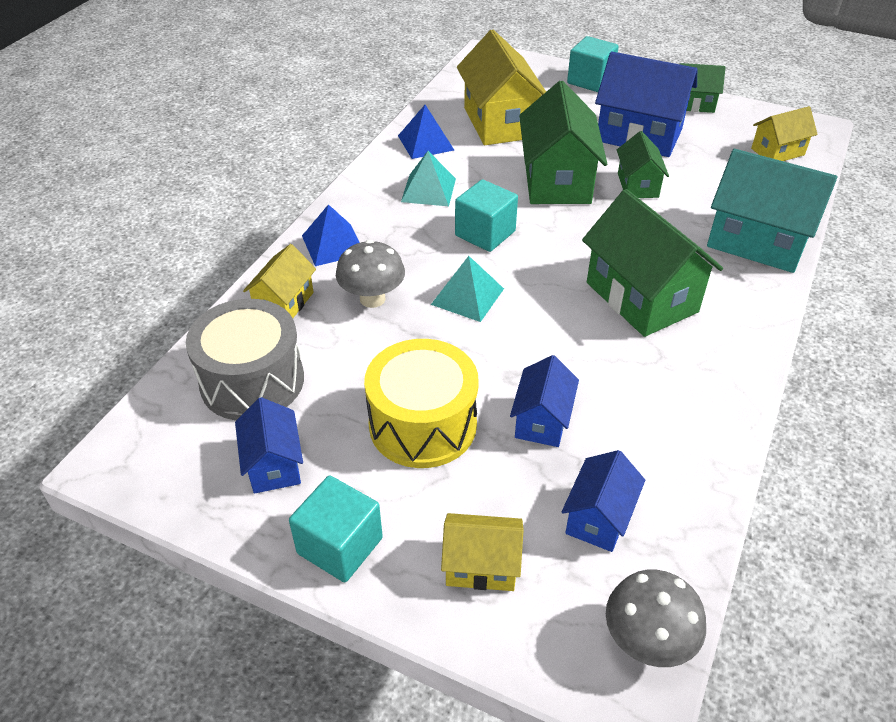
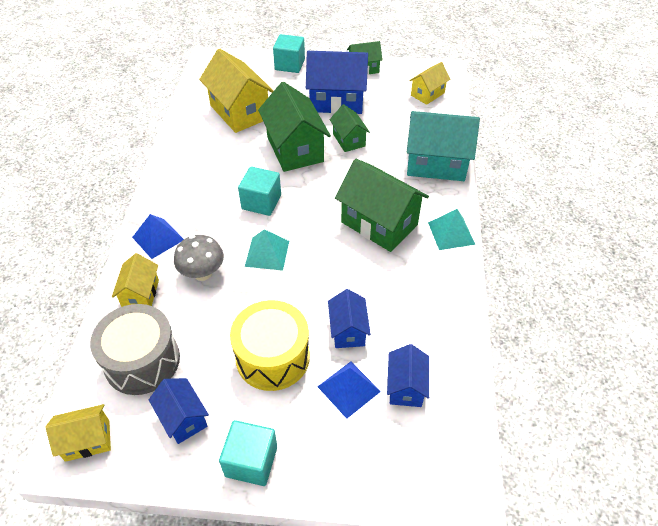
camera: 20 degrees left, 5 degrees up
(426, 143) = (193, 140): blue pyramid -> blue pyramid (349, 389)
(428, 190) = (209, 177): turquoise pyramid -> turquoise pyramid (451, 233)
(481, 566) = (346, 443): yellow house -> yellow house (87, 440)
(647, 641) = (461, 458): grey mushroom -> none

